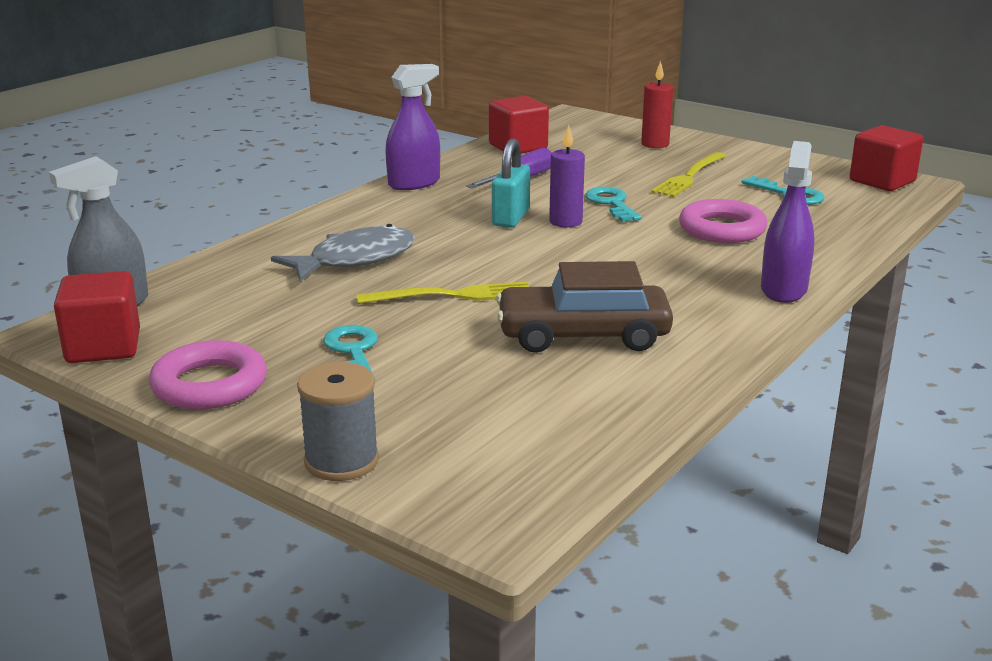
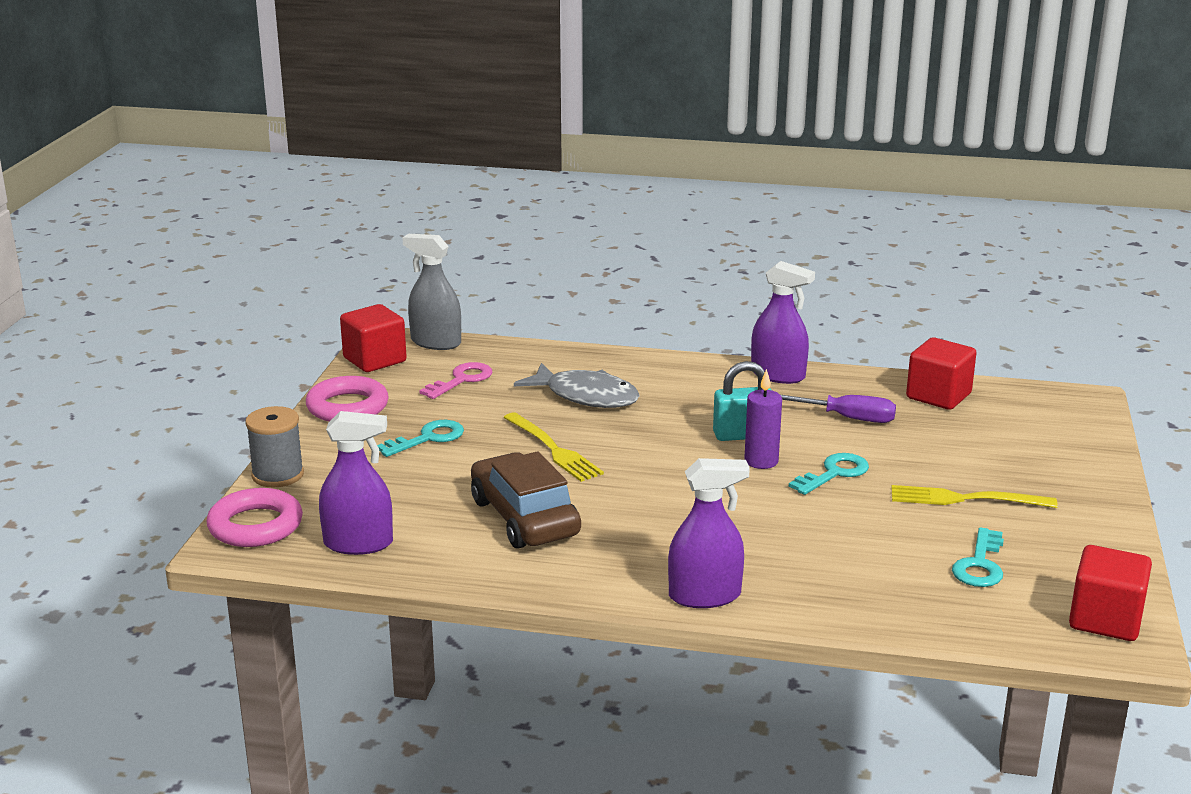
camera: 65 degrees right, 0 degrees up
(232, 309) = (461, 380): none -> pink key
(566, 434) = (358, 543): none -> purple spray bottle
(655, 144) = (1048, 462): red candle -> none
(722, 229) = (828, 541): pink ring -> pink ring (255, 526)

